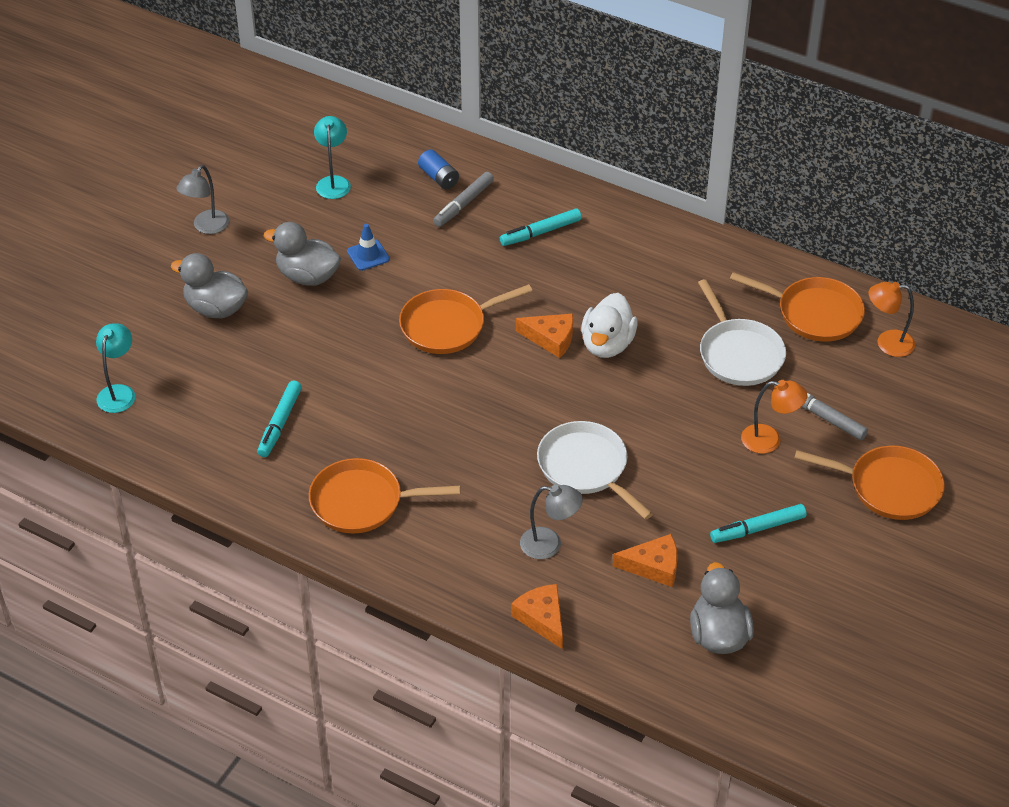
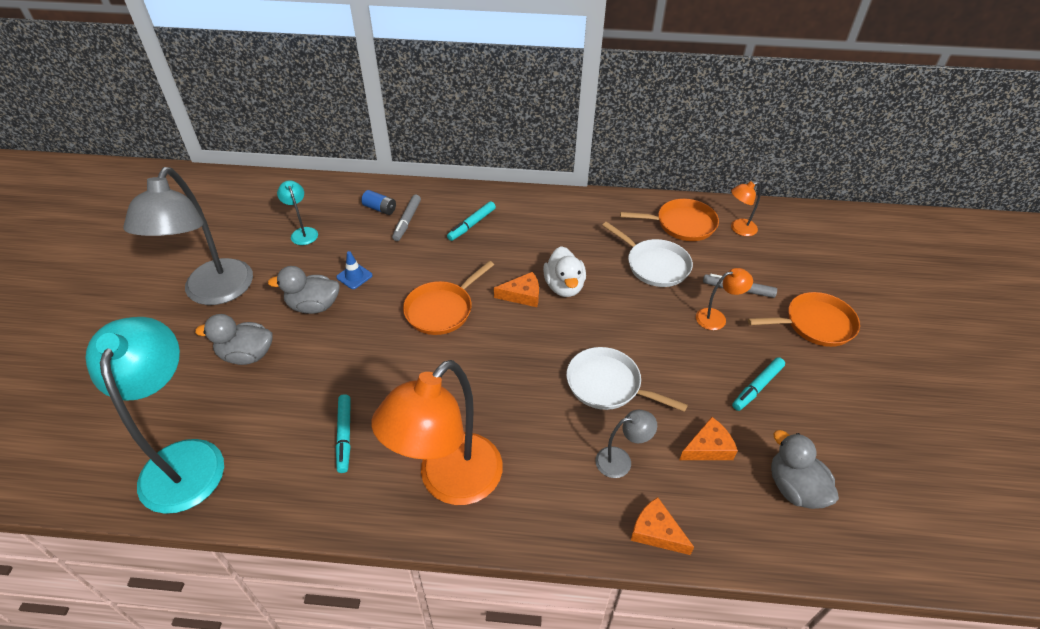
camera: 25 degrees left, 0 degrees up
(119, 392) = (184, 459): turquoise lamp -> turquoise lamp, size x2.26
(206, 227) = (213, 293): grey lamp -> grey lamp, size x2.26
(362, 502) = (449, 482): orange pan -> orange lamp

